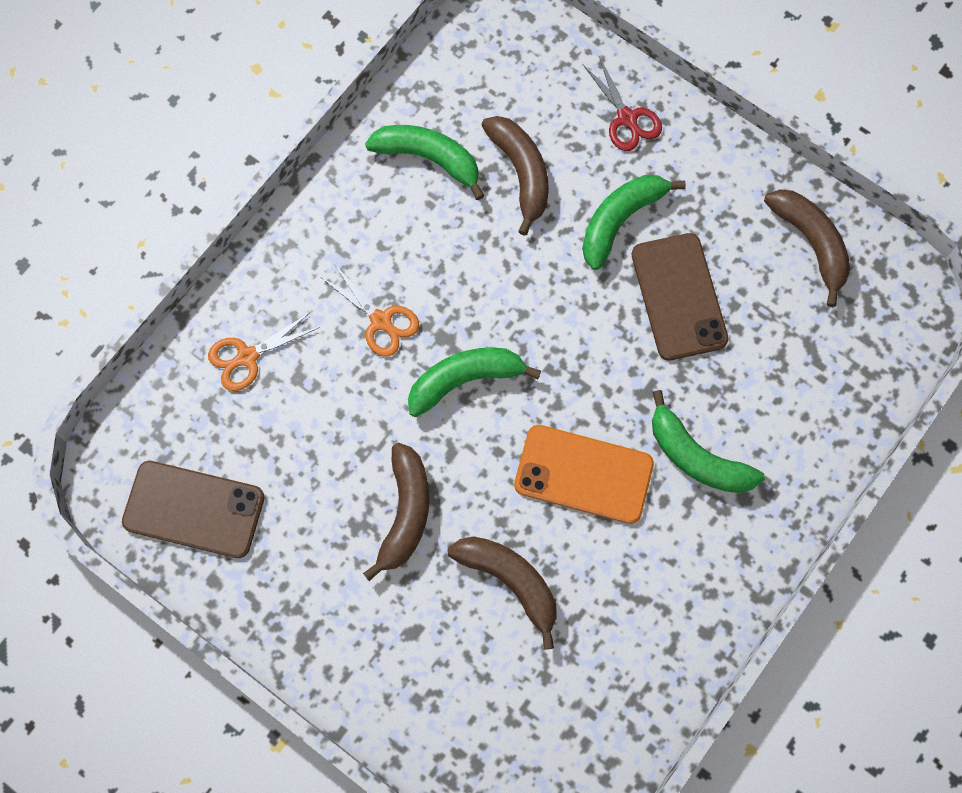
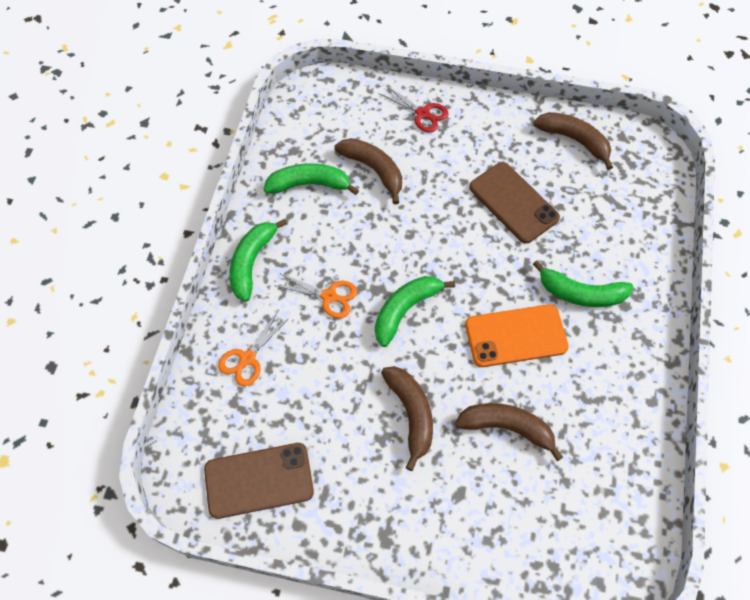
camera: 25 degrees left, 10 degrees down
(620, 220) = (451, 172): green banana -> green banana (252, 262)

